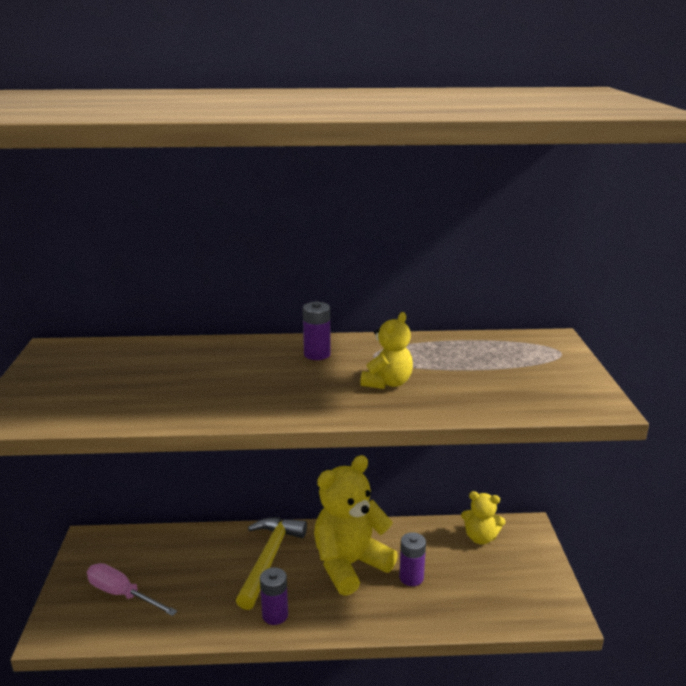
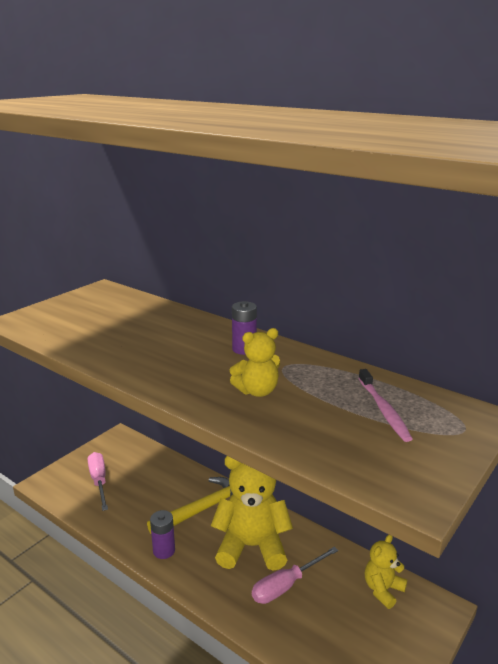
camera: 40 degrees right, 0 degrees up
(411, 577) = (286, 585): purple battery -> pink screwdriver
(480, 537) = (383, 590): yellow teddy bear -> yellow teddy bear turned 75 degrees clockwise
(496, 359) = (383, 410): none -> pink toothbrush

